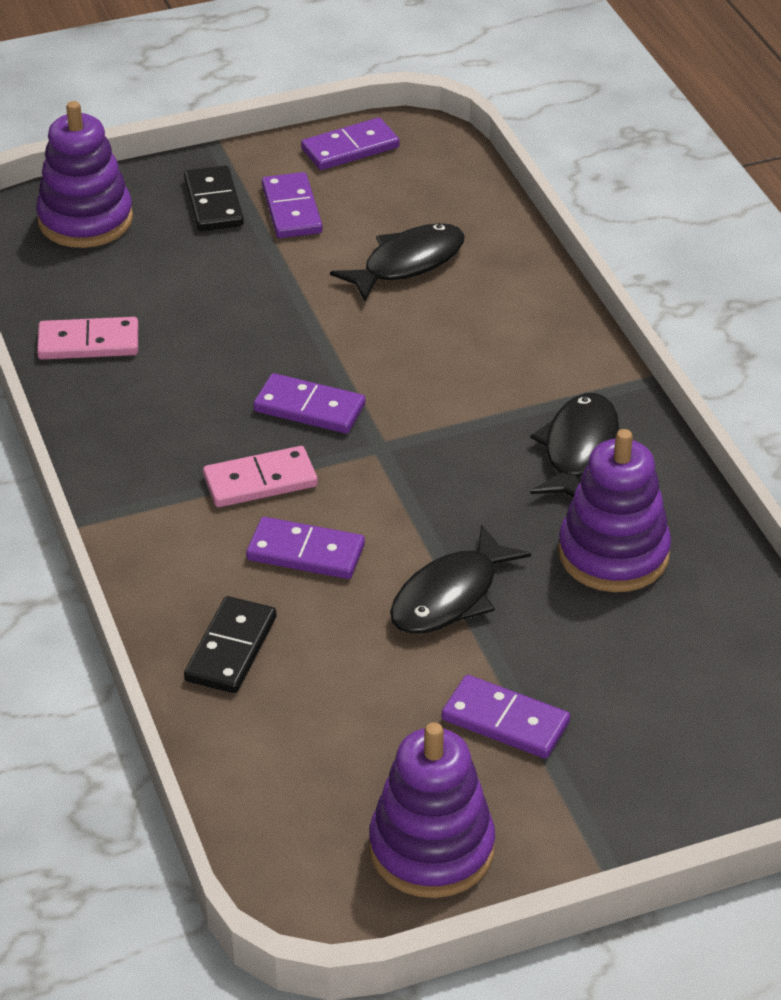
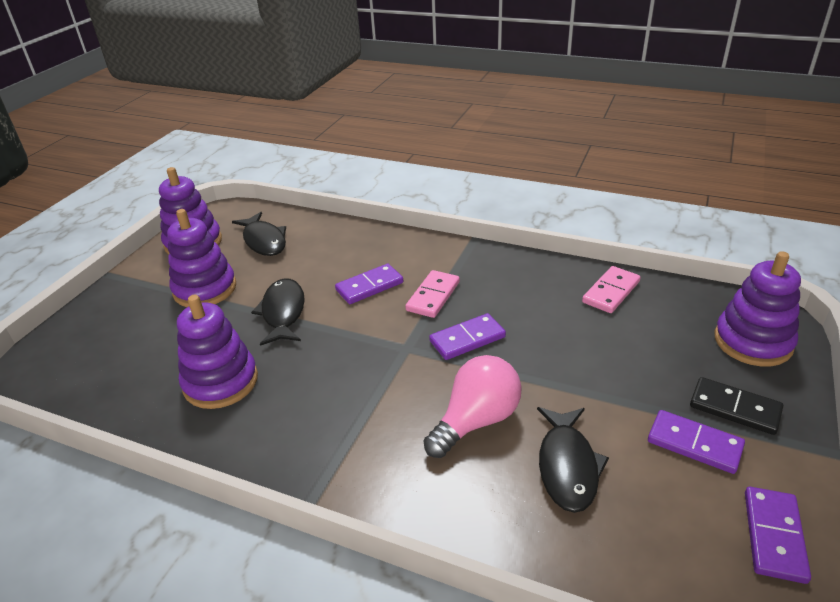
camera: 135 degrees right, 5 degrees down
(230, 649) = (348, 243): black domino -> none
(422, 338) = (476, 421): none -> pink light bulb
(505, 721) = (205, 289): purple domino -> purple stacking toy
(578, 450) = (300, 423): black fish -> black fish (264, 241)

